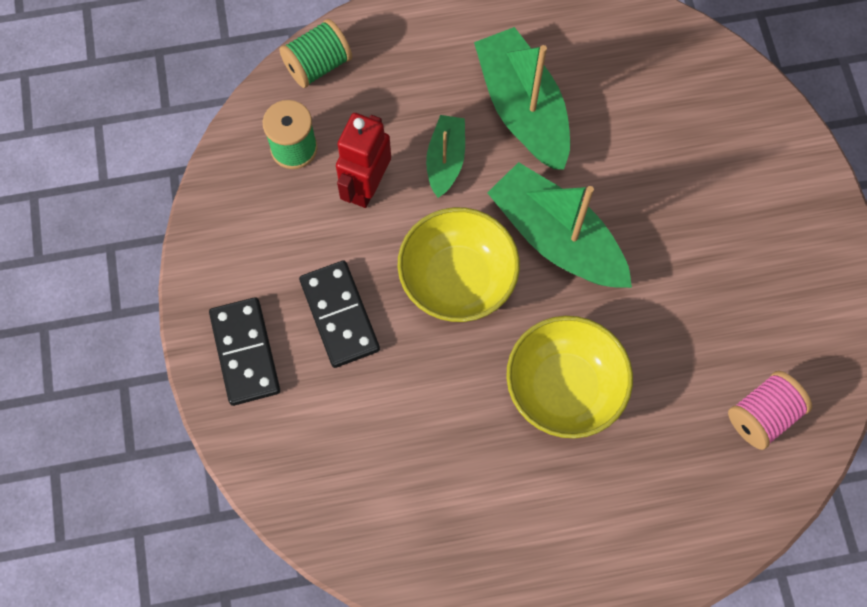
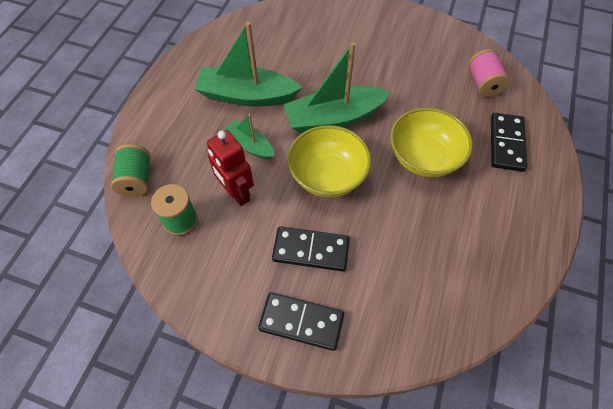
camera: 60 degrees left, 10 degrees down
(662, 492) = (506, 143): none -> black domino

